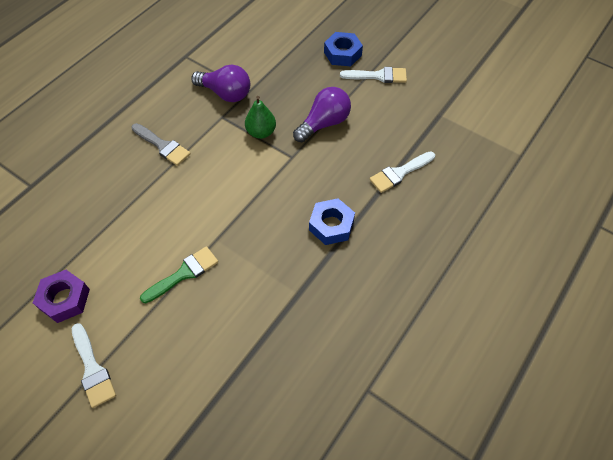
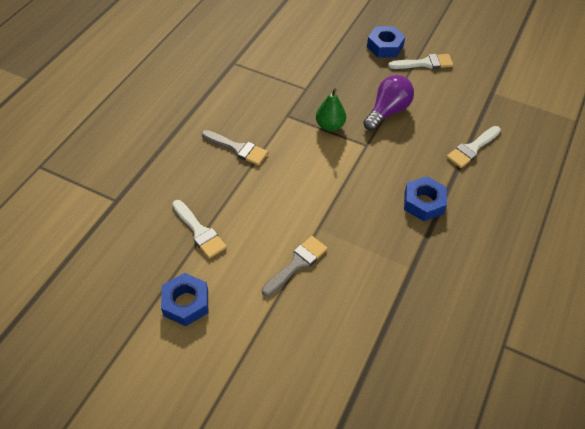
camera: 10 degrees left, 5 degrees down
(65, 299) = (186, 303): purple nut -> blue nut
(92, 369) = (235, 364): white brush -> white brush (199, 231)
(184, 273) = (296, 264): green brush -> grey brush
(225, 93) = (284, 93): purple light bulb -> none

